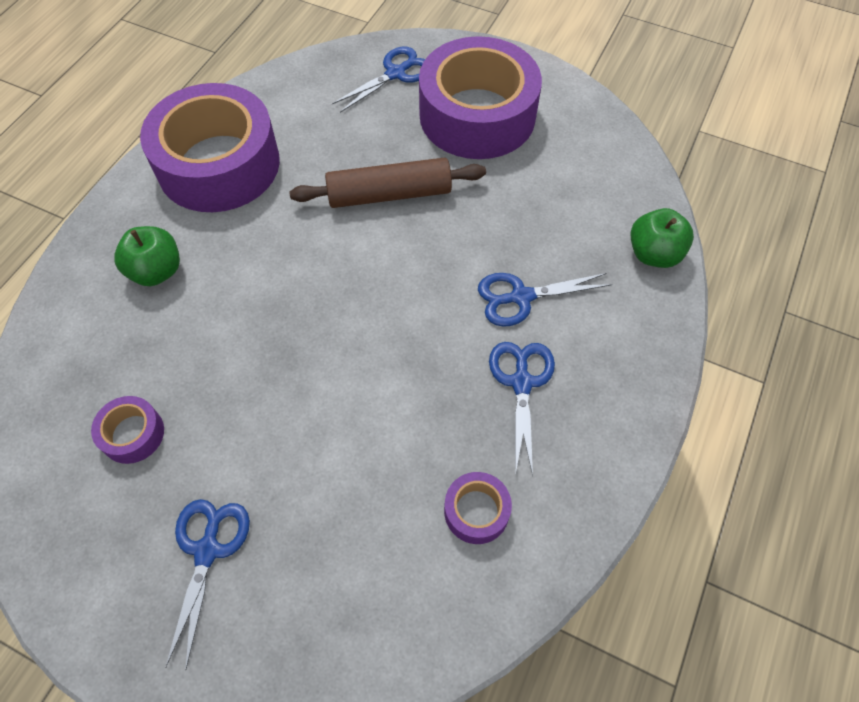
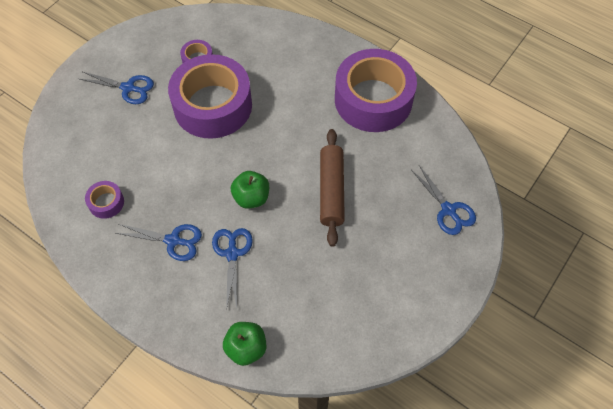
camera: 100 degrees right, 0 degrees up
(156, 271) = (296, 69): green apple -> green apple (251, 198)
(477, 115) = (398, 258): purple tape -> purple tape (213, 105)

